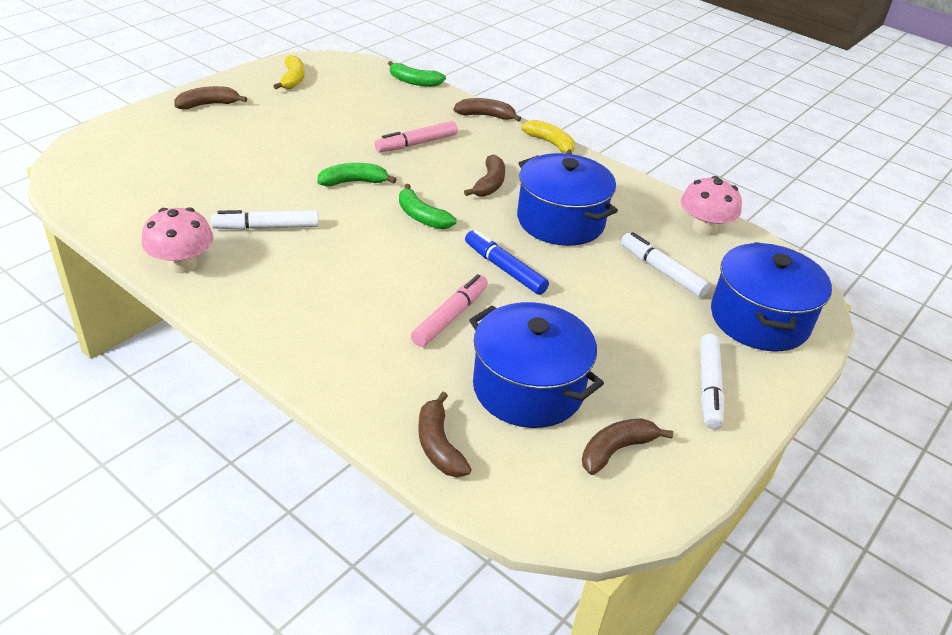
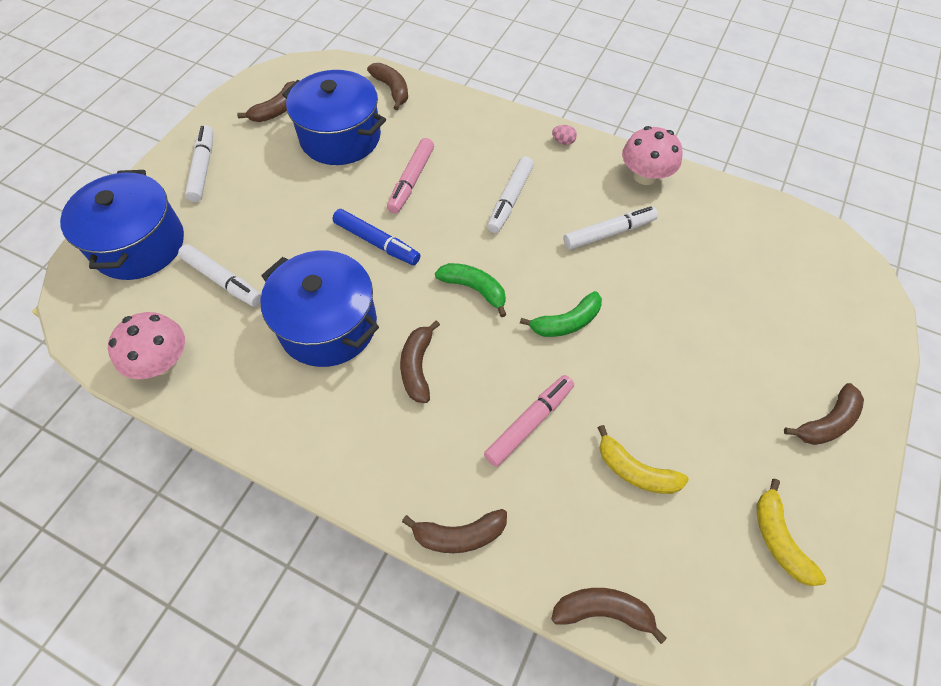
camera: 170 degrees right, 20 degrees up
(244, 319) = (563, 141): none -> pink egg
(347, 275) = (510, 199): none -> white marker
(414, 82) = (603, 611): green banana -> brown banana
(550, 143) = (353, 488): yellow banana -> yellow banana (635, 471)

